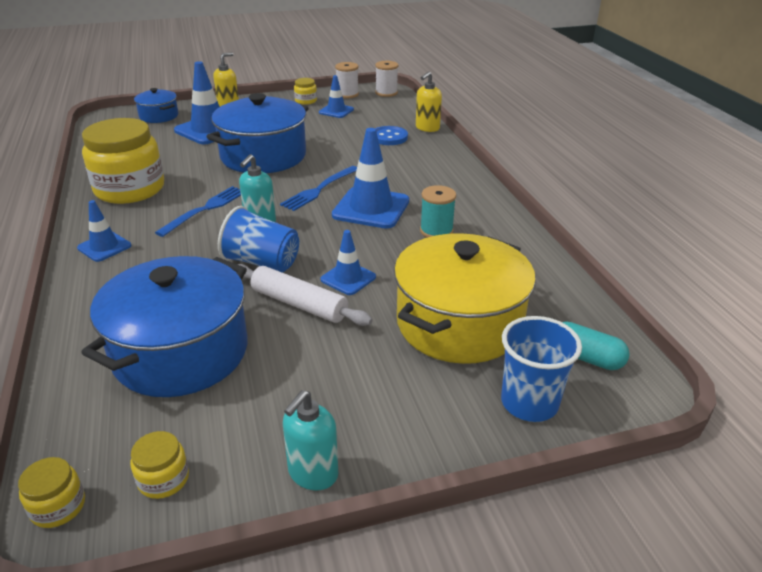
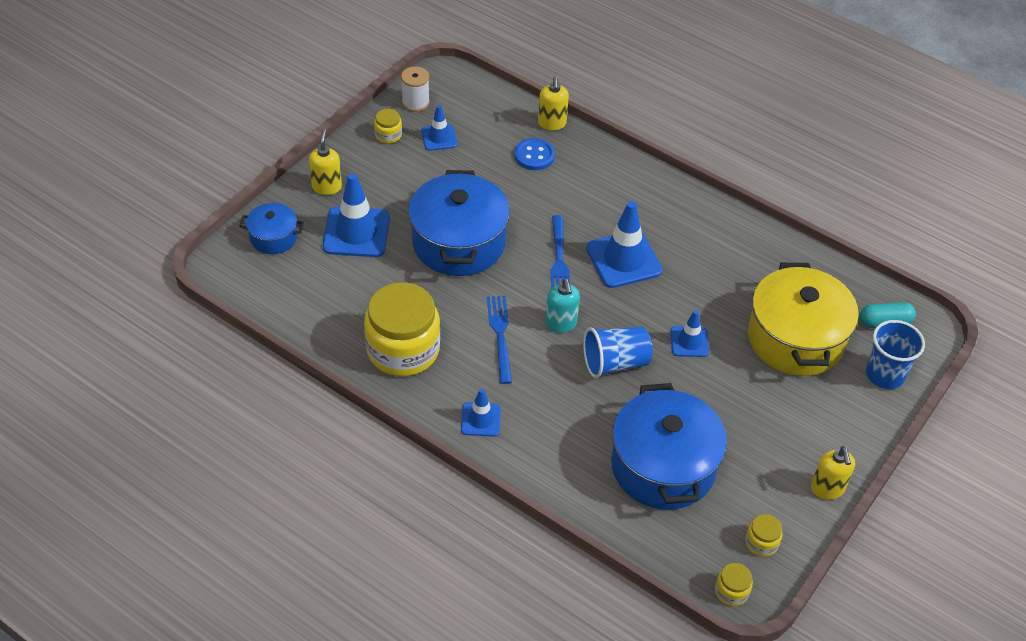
camera: 40 degrees left, 15 degrees up
(299, 304) = (685, 384): white rolling pin -> none
(313, 473) = (827, 489): turquoise soap dispenser -> yellow soap dispenser
(386, 93) = (450, 80): white spool -> none
(436, 231) = (696, 258): turquoise spool -> none

